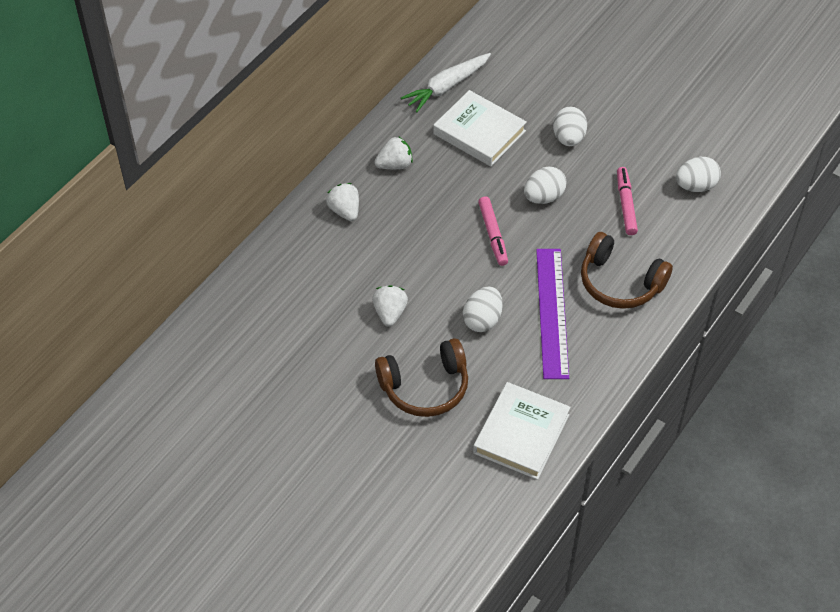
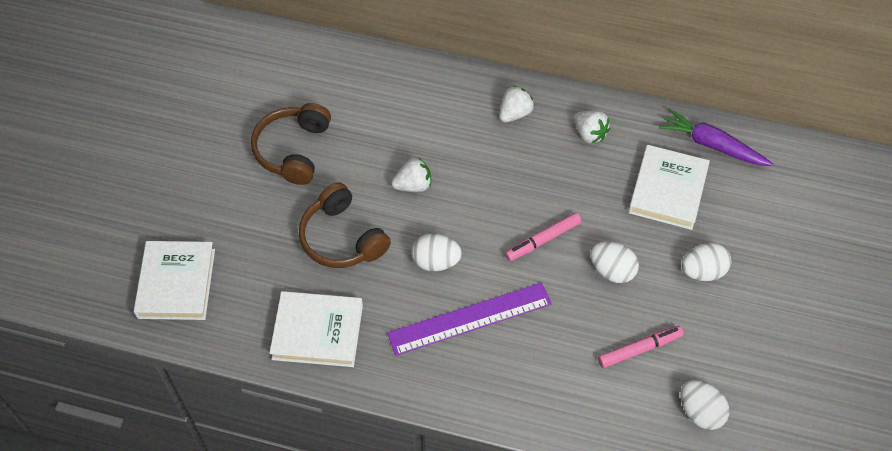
camera: 70 degrees right, 5 degrees up
(418, 544) = (176, 283): none -> white book
(446, 87) = (712, 145): white carrot -> purple carrot
(620, 282) = (533, 370): brown headphones -> brown headphones (293, 150)

